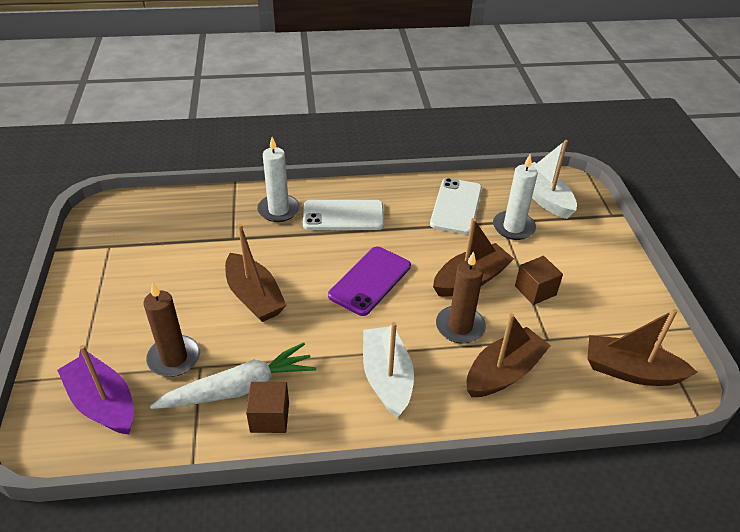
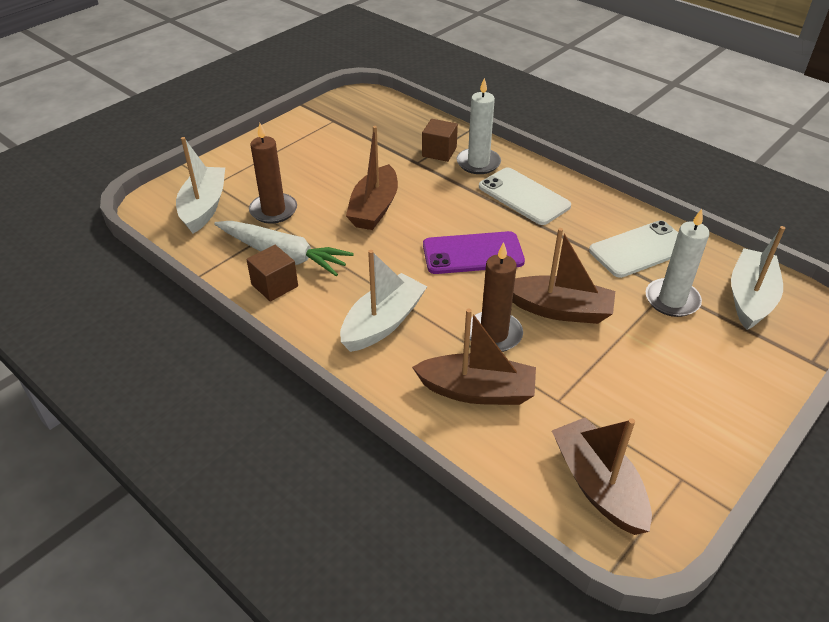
camera: 50 degrees right, 0 degrees up
(103, 403) = (204, 207): purple boat -> white boat
(535, 290) = (609, 359): brown cube -> brown cube (439, 152)

